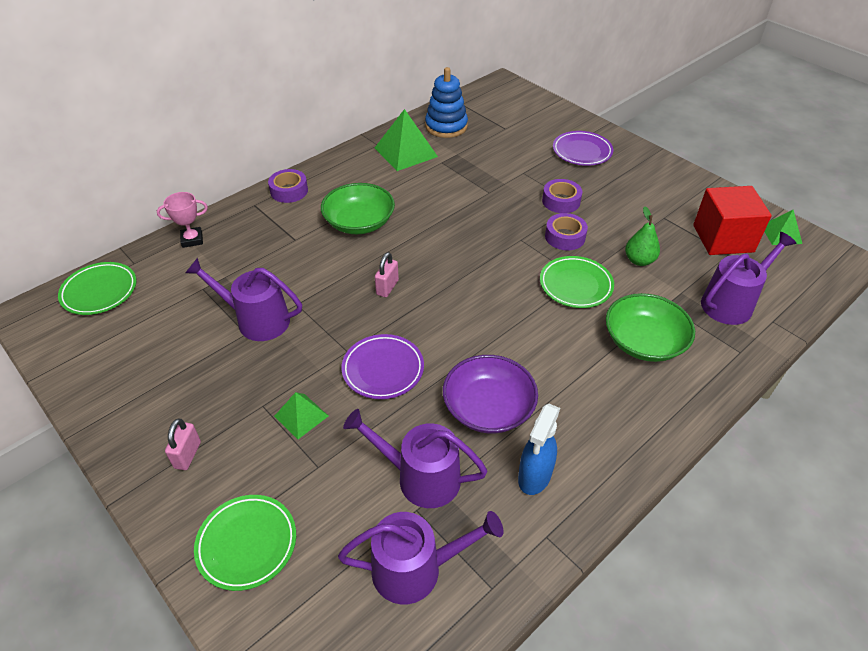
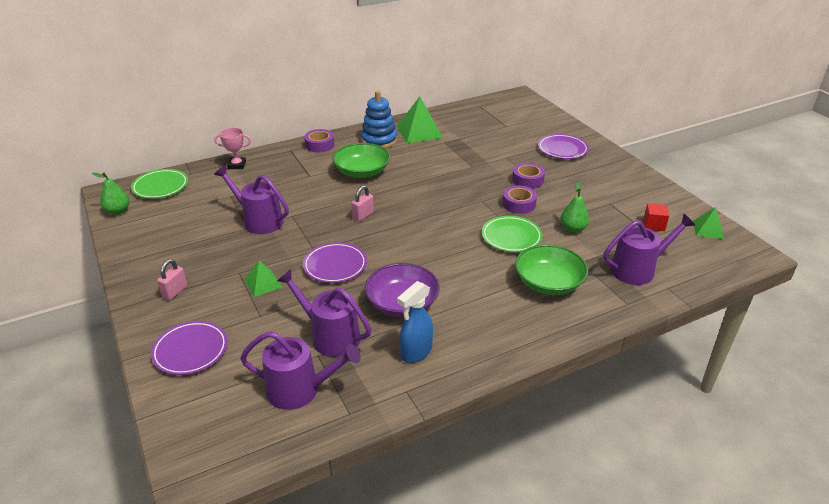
camera: 15 degrees right, 10 degrees down
(53, 342) = (118, 211): none -> green pear
(247, 544) = (190, 351): green plate -> purple plate
(446, 126) = (459, 119): blue stacking toy -> blue stacking toy (379, 140)
(723, 238) = (654, 225): red cube -> red cube, size x0.48

